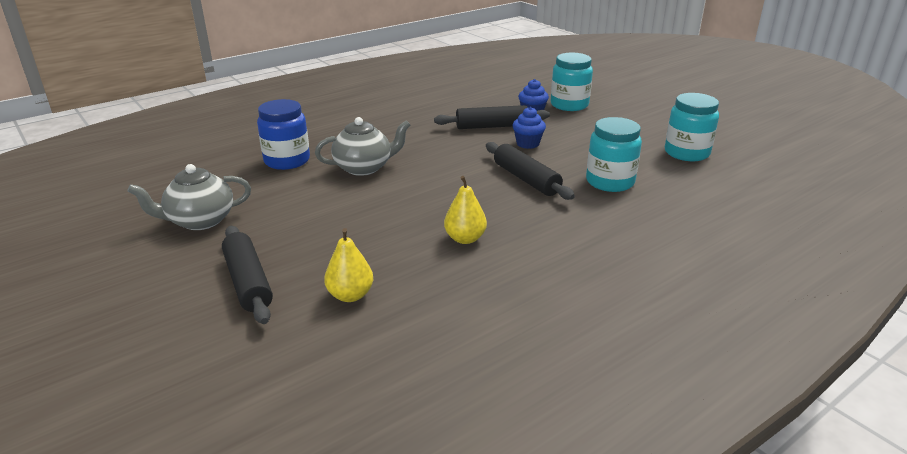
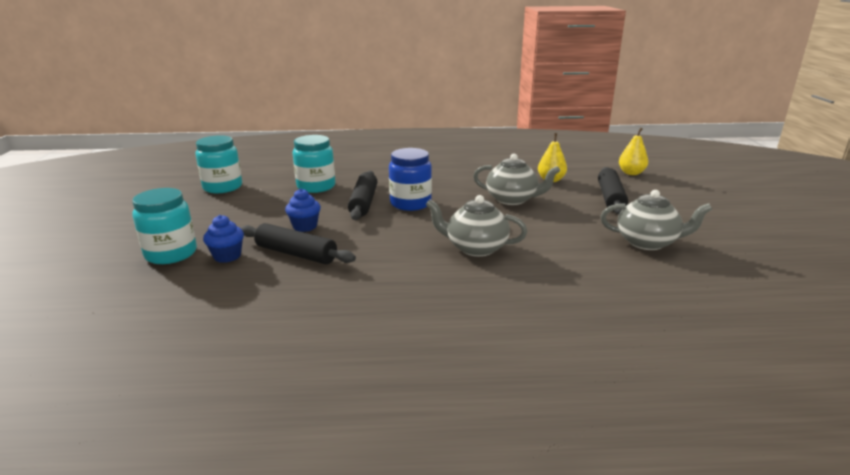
camera: 145 degrees left, 5 degrees down
(287, 161) = (548, 280): blue jar -> blue jar (410, 203)
(376, 235) = (512, 199): none -> grey teapot
(465, 239) = (459, 185): yellow pear -> yellow pear (631, 173)

